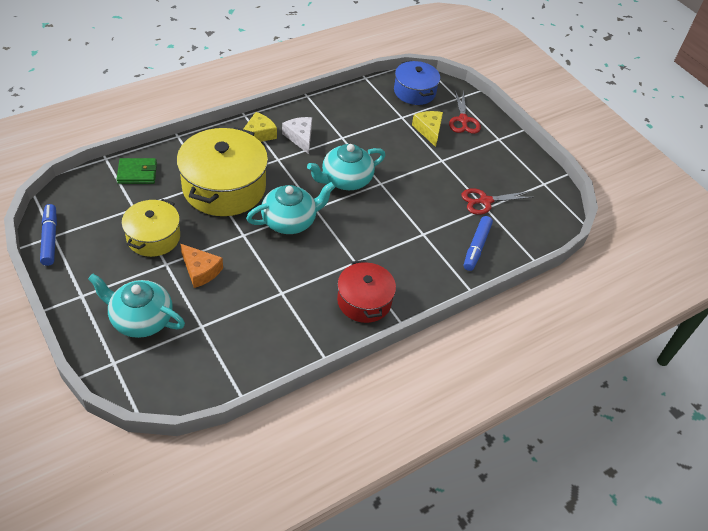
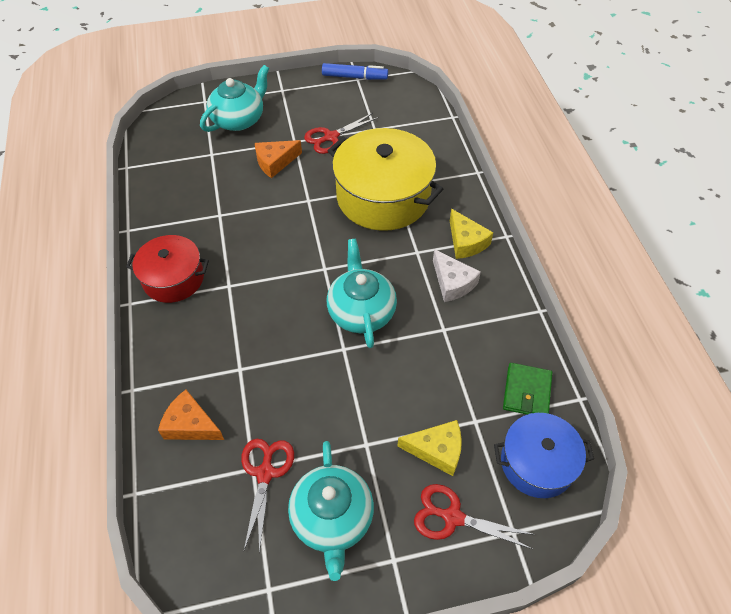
camera: 115 degrees right, 5 degrees up
(137, 173) = (424, 136): green wallet -> green wallet (527, 392)
(153, 237) = (331, 137): yellow pot -> red scissors
(290, 221) = (313, 242): turquoise teapot -> turquoise teapot (332, 518)
(300, 137) = (452, 282): white cheese -> white cheese turned 60 degrees clockwise
(476, 247) = (191, 425): blue marker -> orange cheese

